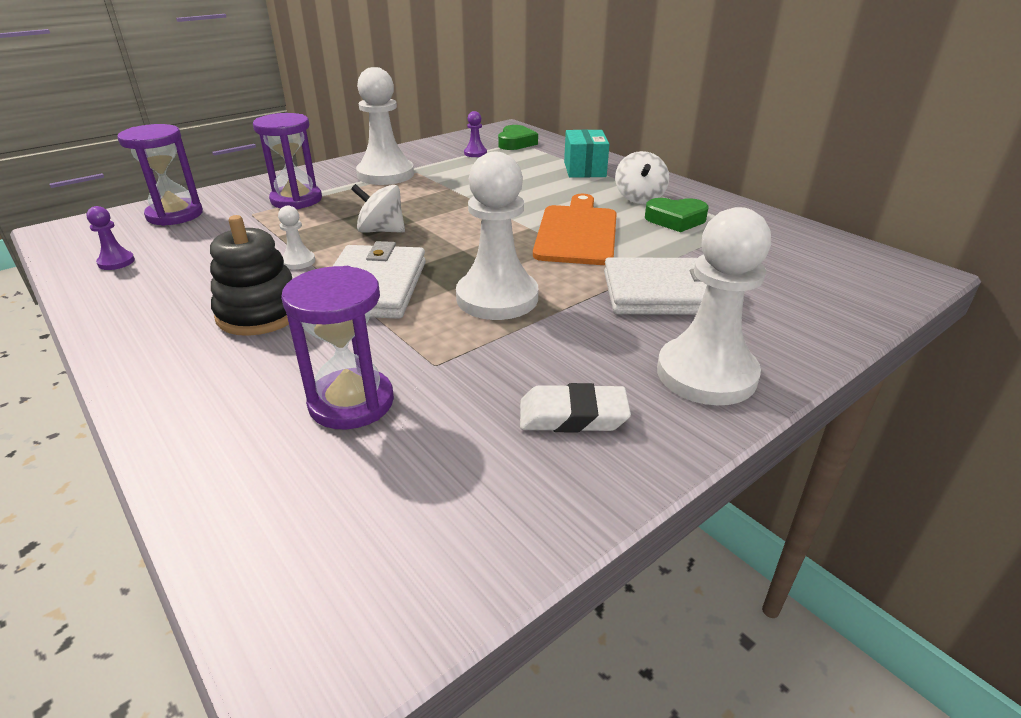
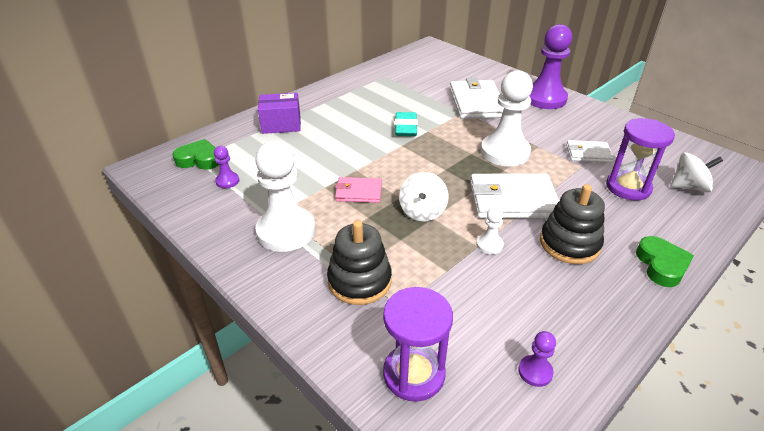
camera: 95 degrees left, 5 degrees up
(296, 200) = (359, 281): purple hourglass -> black stacking toy
(433, 202) = (358, 192): none -> pink wallet
(474, 382) = (588, 153): none -> white wallet
(573, 415) = (594, 128): white eraser -> none
(577, 232) = (406, 127): orange cutting board -> turquoise eraser
(584, 169) = (281, 124): turquoise box -> purple box
(639, 198) = (343, 105): white spinning top -> white spinning top (689, 187)
(675, 220) = (379, 95): green heart -> green heart (661, 265)
(706, 374) = (545, 98): white pawn -> purple pawn

